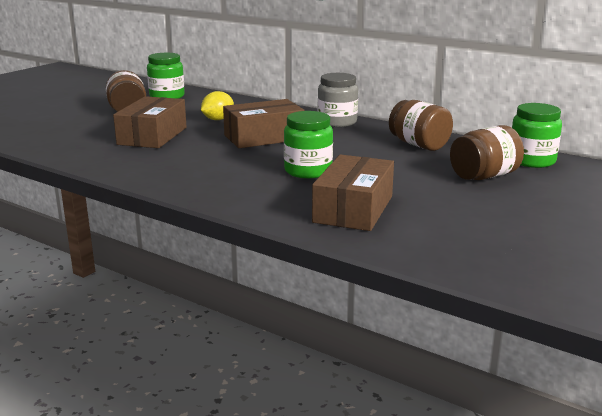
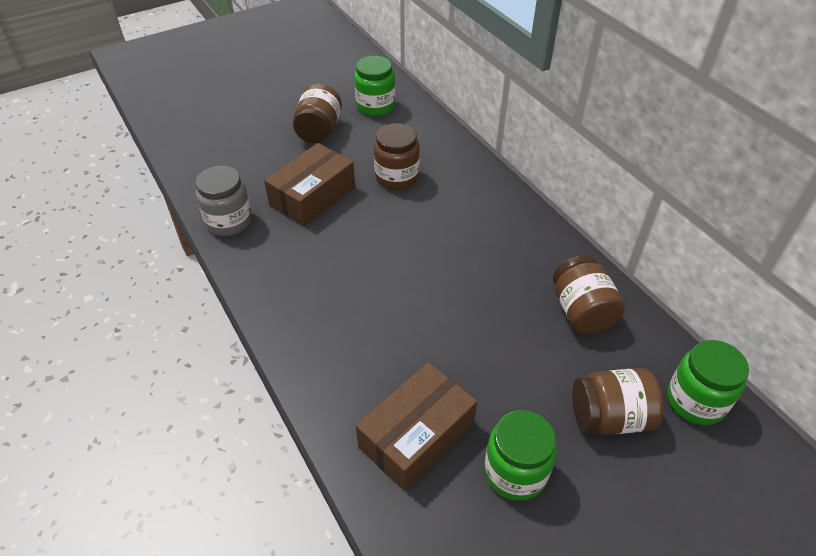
camera: 25 degrees right, 25 degrees up
(218, 119) = (397, 177): yellow lemon -> brown jar
(264, 137) = (420, 235): brown box -> none
(308, 171) = (420, 331): green jar -> green jar (515, 472)
(337, 122) = (521, 223): grey jar -> grey jar (229, 221)

